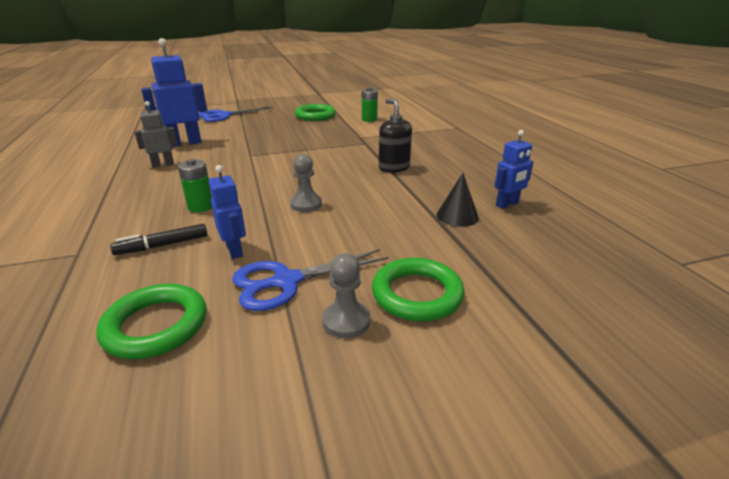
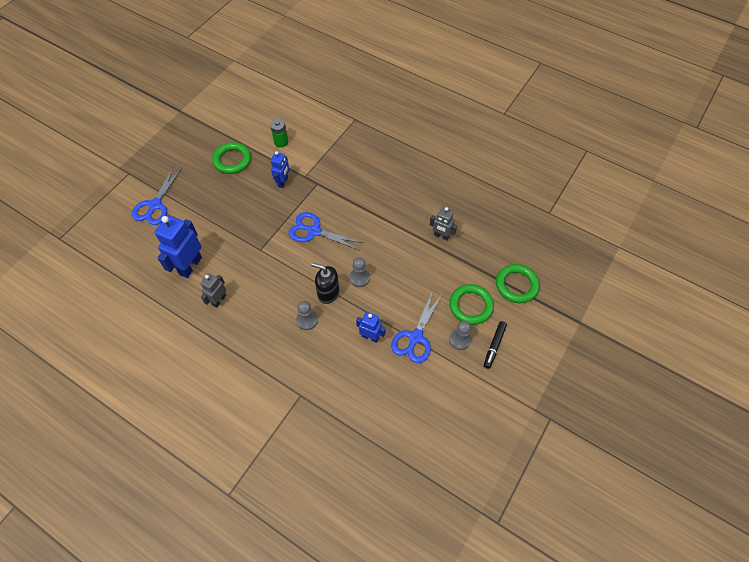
camera: 40 degrees left, 30 degrees up
(156, 325) = (396, 396): green ring -> green ring (516, 285)
(162, 245) = (332, 359): black marker -> black marker (494, 346)
(201, 206) = (307, 320): green battery -> grey pawn
(315, 163) = (314, 231): none -> blue scissors
(394, 168) = (366, 206): black soap dispenser -> black soap dispenser (328, 293)
(457, 216) = (441, 236): black cone -> grey robot
(507, 204) = (455, 208): blue robot -> blue robot (283, 182)

